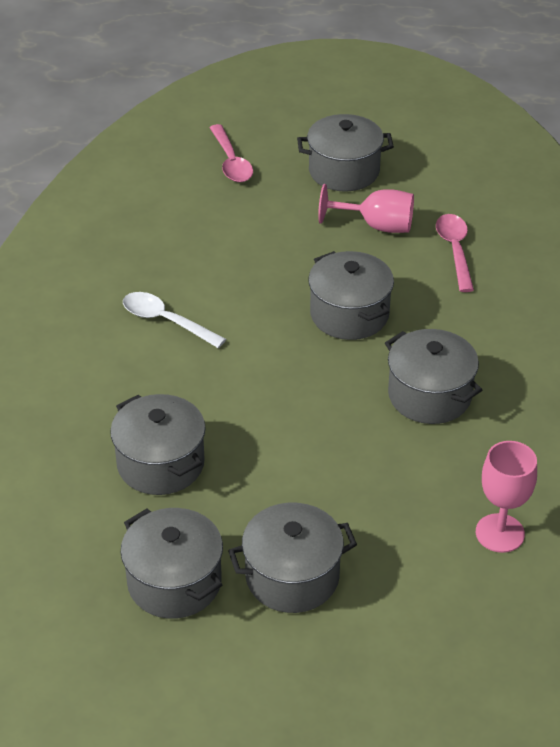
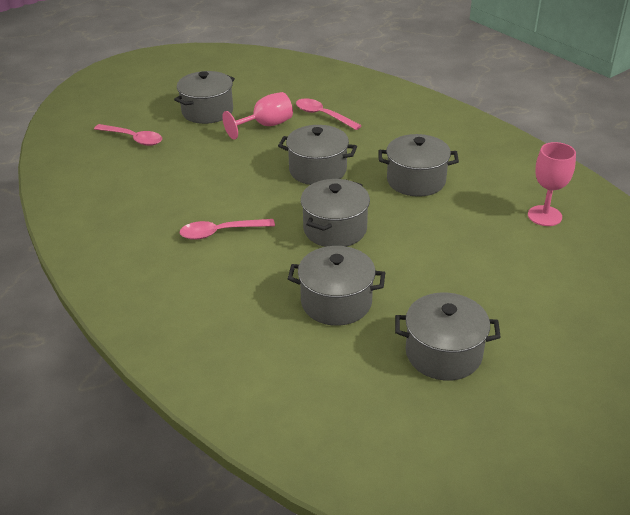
camera: 45 degrees left, 5 degrees down
(166, 321) = (221, 232): white spoon -> pink spoon
(292, 577) = (494, 303): grey pot -> grey pot (335, 229)

